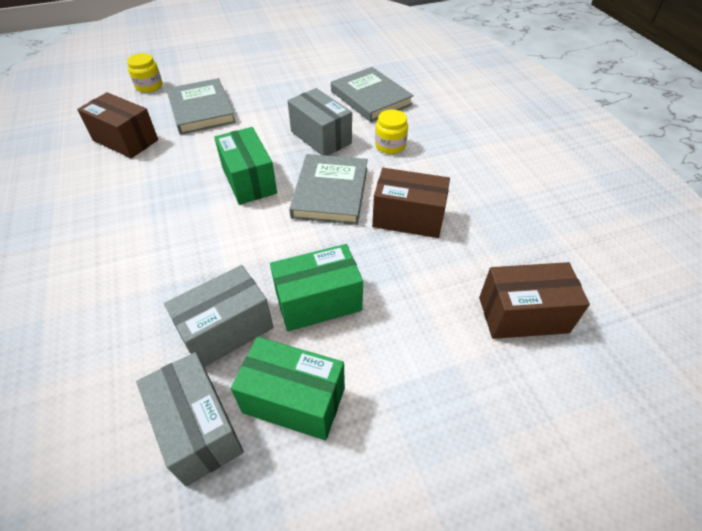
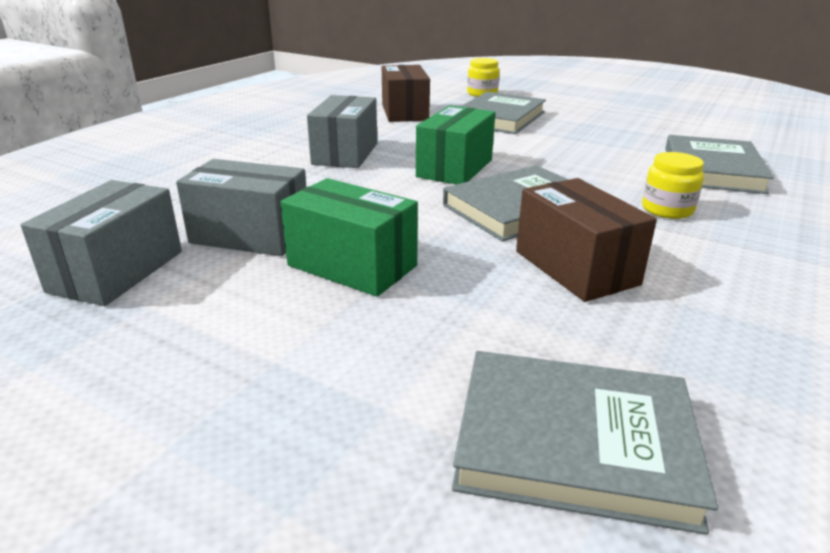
camera: 50 degrees right, 20 degrees down
(294, 400) = (198, 307): green box -> none
(321, 137) = (587, 172): grey box -> grey box (345, 154)
(523, 315) = (574, 443): brown box -> grey book

